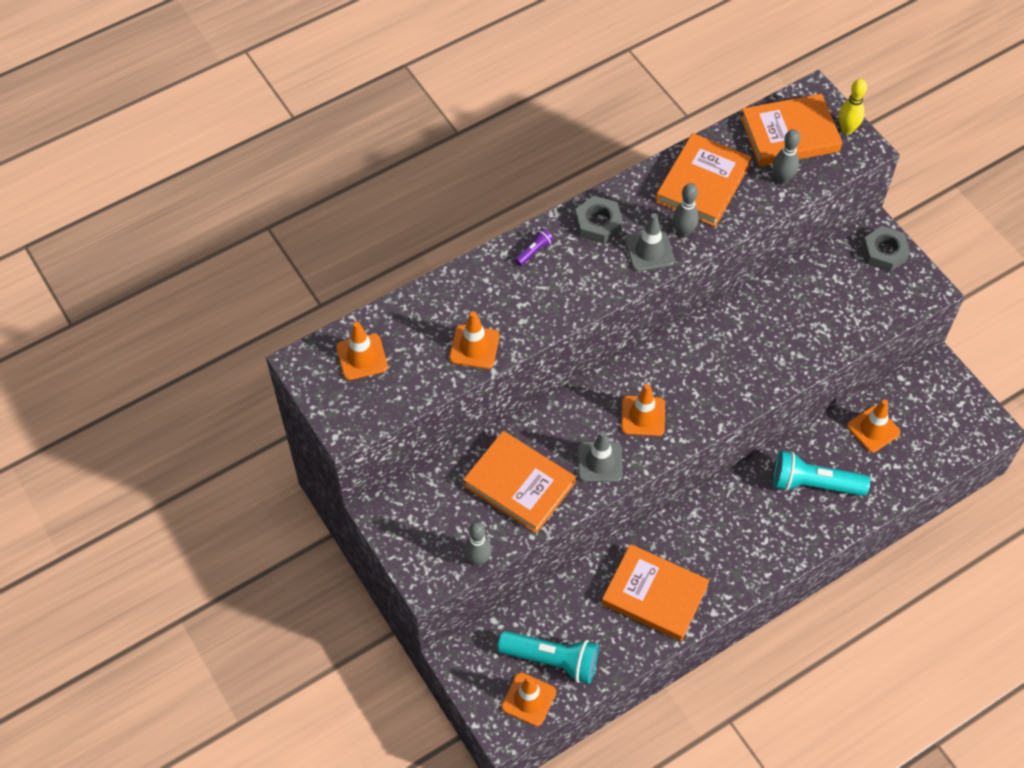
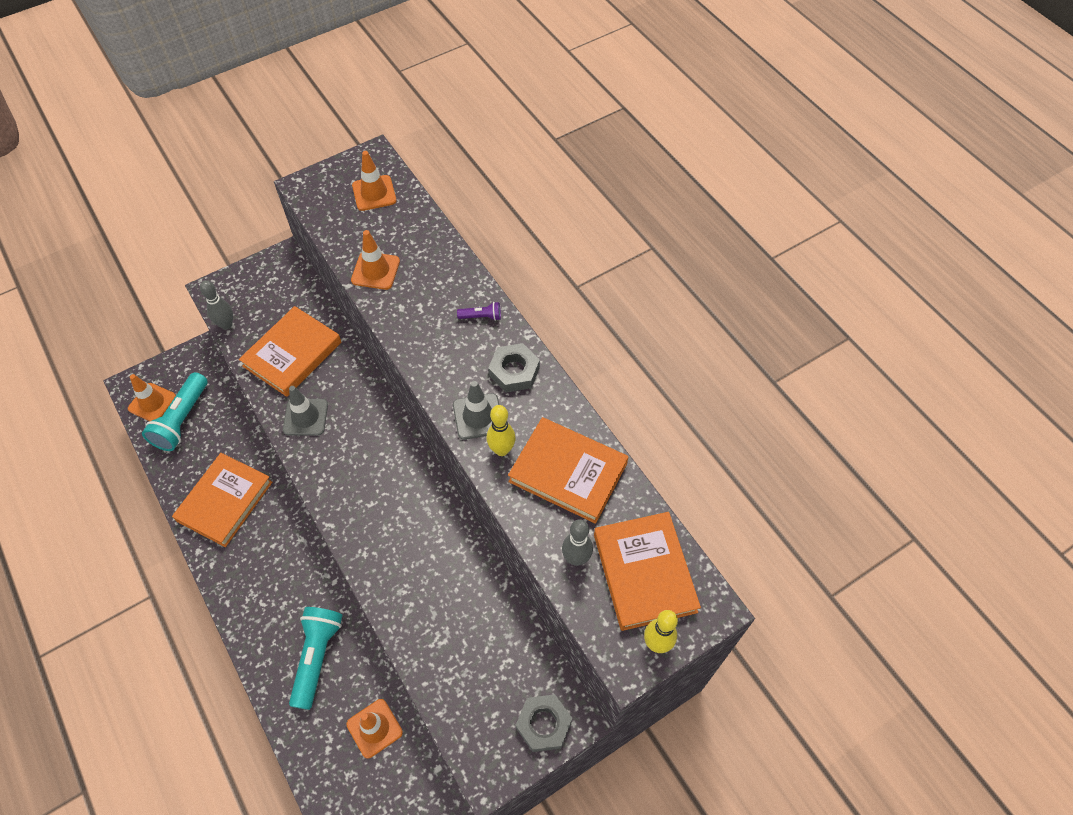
camera: 90 degrees right, 0 degrees up
(534, 251) = (481, 316): purple flashlight -> purple flashlight turned 45 degrees counterclockwise
(643, 416) = (350, 455): orange traffic cone -> none
(683, 232) = (501, 450): grey bowling pin -> yellow bowling pin

